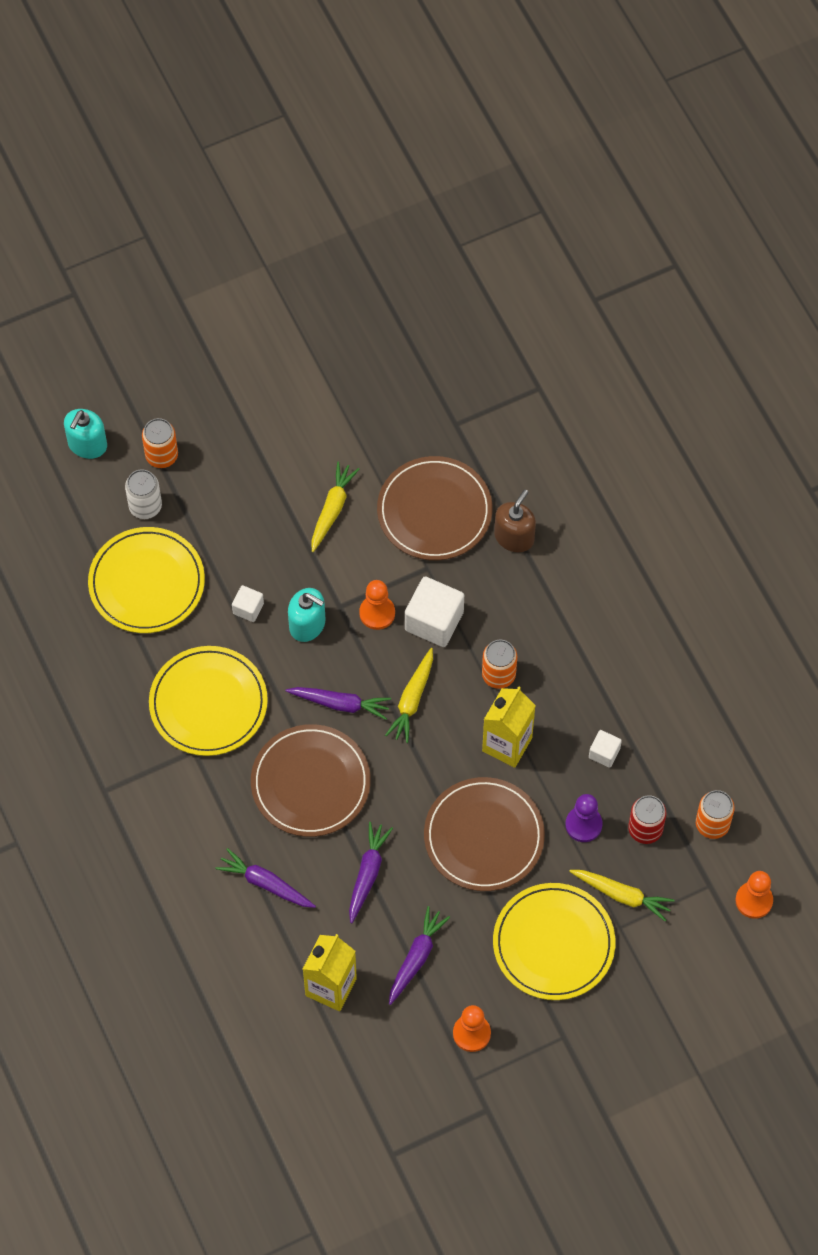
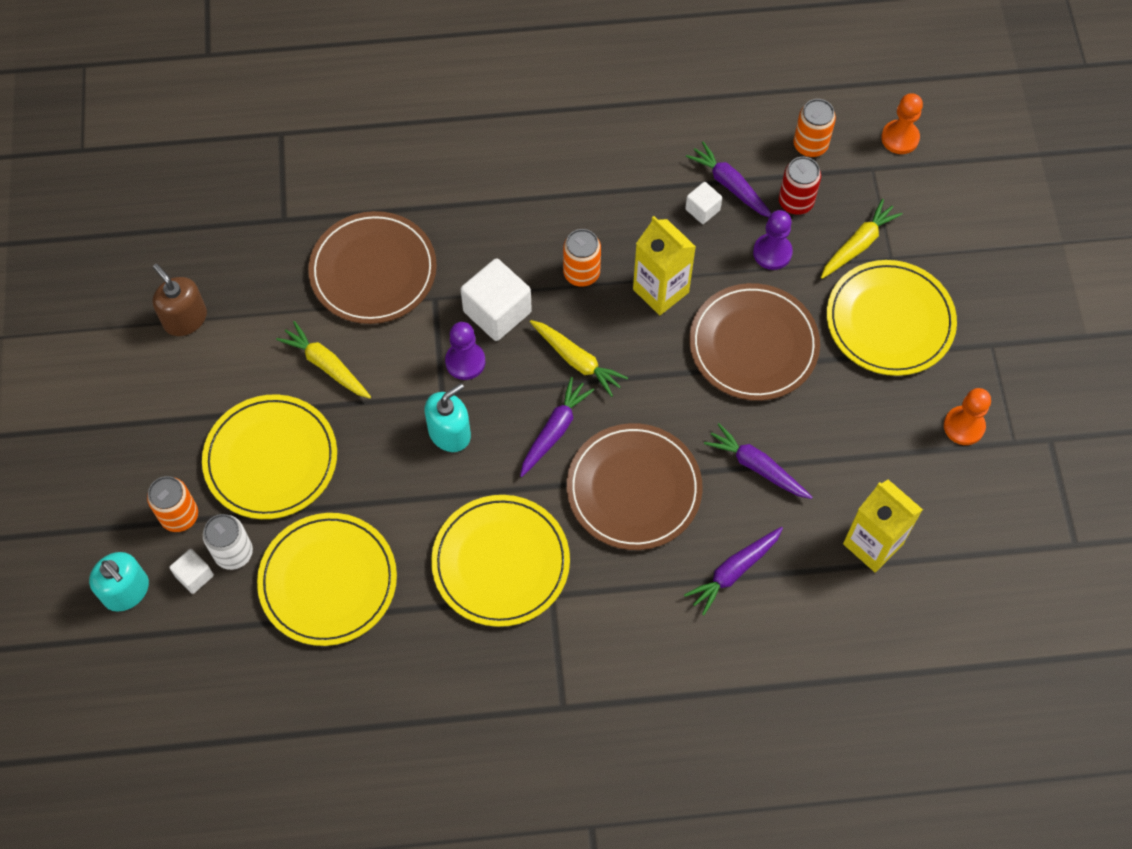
camera: 70 degrees left, 0 degrees up
(234, 501) = (271, 459): none -> yellow plate
(248, 608) = (405, 485): white cube -> white cube (194, 576)
(377, 613) = (465, 361): orange pawn -> purple pawn
(416, 958) = (866, 451): purple carrot -> purple carrot (730, 185)
(514, 537) = (435, 209): brown soap dispenser -> brown soap dispenser (185, 319)

